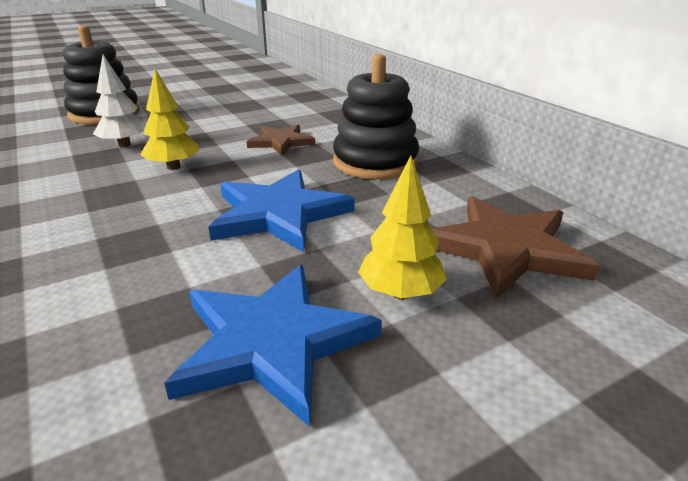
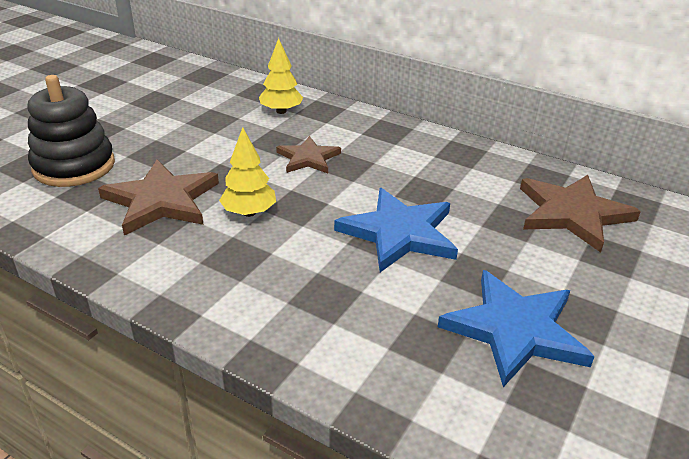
camera: 30 degrees left, 5 degrees up
(124, 145) = (161, 201): white tree -> brown star
(375, 162) = (411, 160): black stacking toy -> none
(400, 292) = (547, 268): yellow tree -> yellow tree (281, 111)

